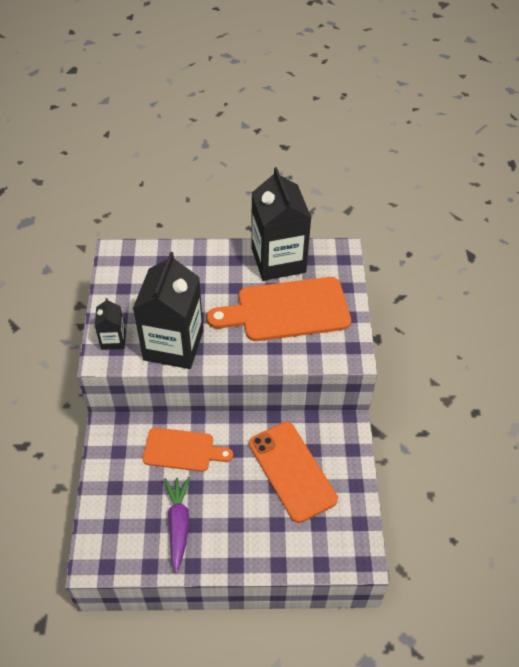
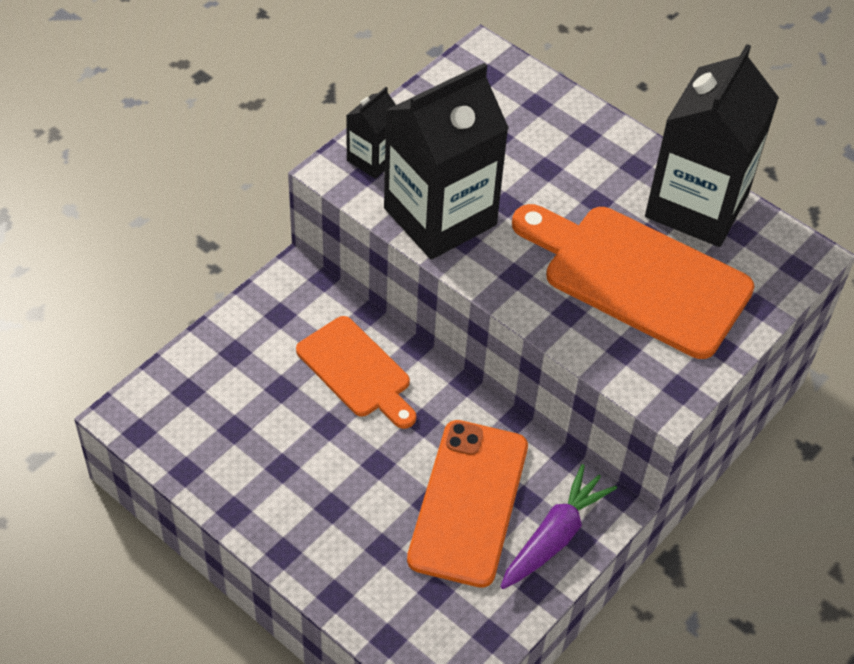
camera: 40 degrees right, 0 degrees up
(178, 524) = (265, 452): purple carrot -> purple carrot (554, 536)

